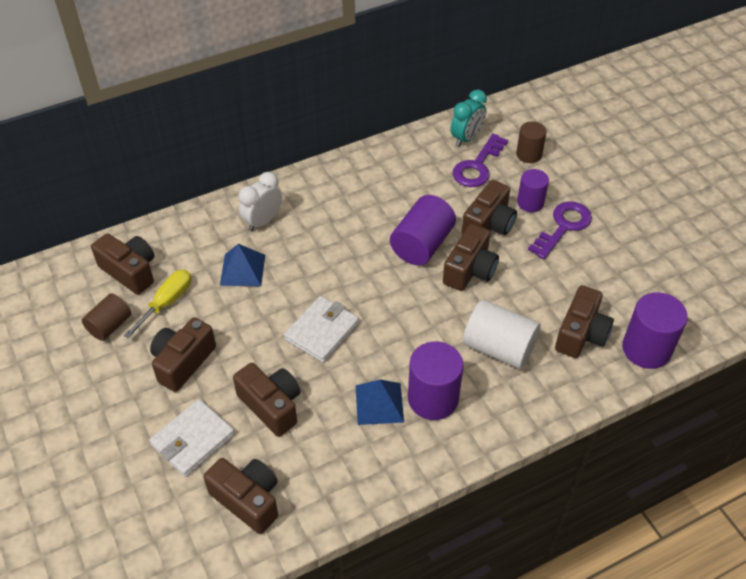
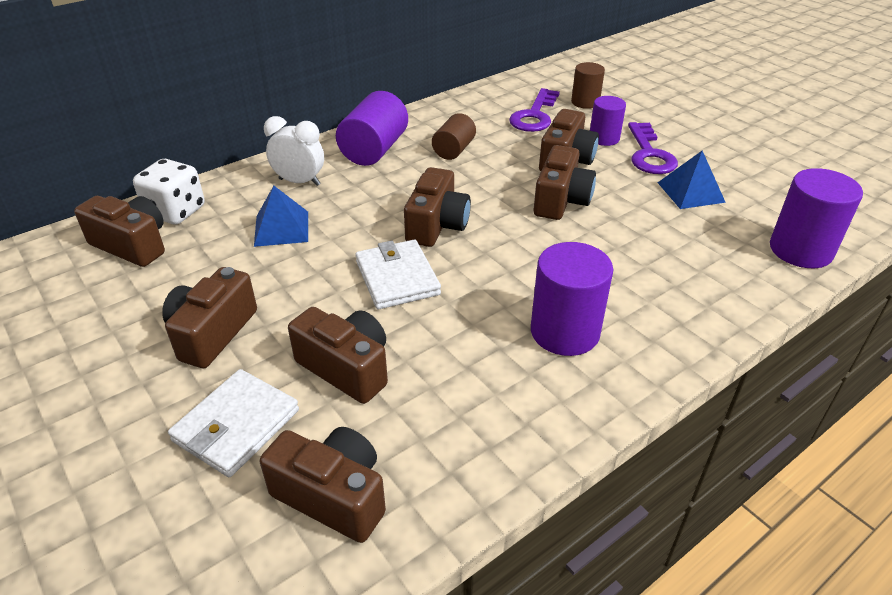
camera: 10 degrees left, 10 degrees down
(110, 326) = (105, 304): brown cylinder -> brown cylinder (454, 150)
(164, 241) = (176, 211): none -> white dice
(167, 302) = (184, 271): yellow screwdriver -> none
(263, 221) = (299, 182): white clock -> white clock turned 75 degrees clockwise
(322, 331) = (397, 278): white wallet -> white wallet turned 45 degrees counterclockwise
(379, 403) = (495, 346): blue pyramid -> blue pyramid (691, 192)
(422, 245) = (496, 184): purple cylinder -> purple cylinder (374, 150)
(466, 138) = (514, 96): turquoise clock -> none
(498, 348) = (626, 269): white cylinder -> none
(563, 227) = (649, 154): purple key -> purple key turned 150 degrees clockwise
(581, 334) = (717, 244): brown camera -> brown camera (437, 225)

